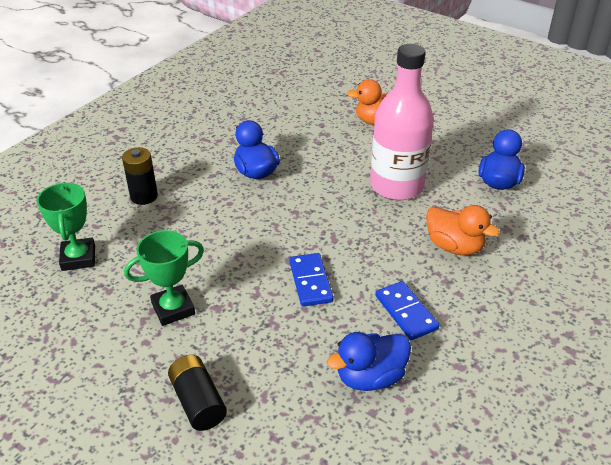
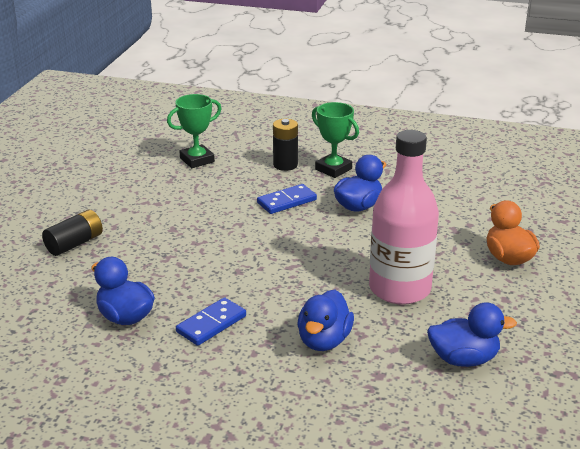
camera: 70 degrees right, 10 degrees down
(173, 308) = (162, 211): green trophy -> green trophy (333, 169)
(311, 281) = (225, 265): blue domino -> blue domino (287, 201)
(454, 246) = (324, 341): orange duck -> blue duck

